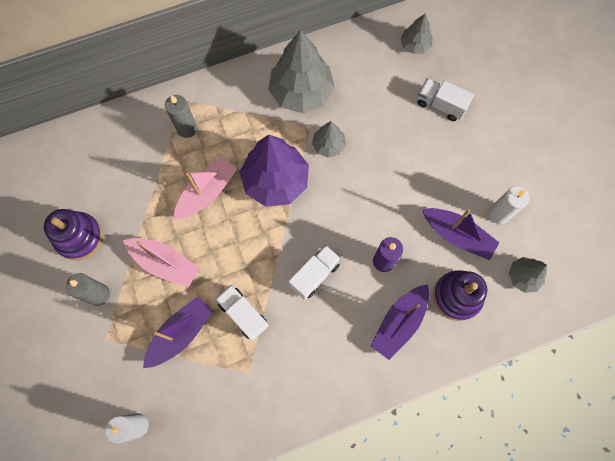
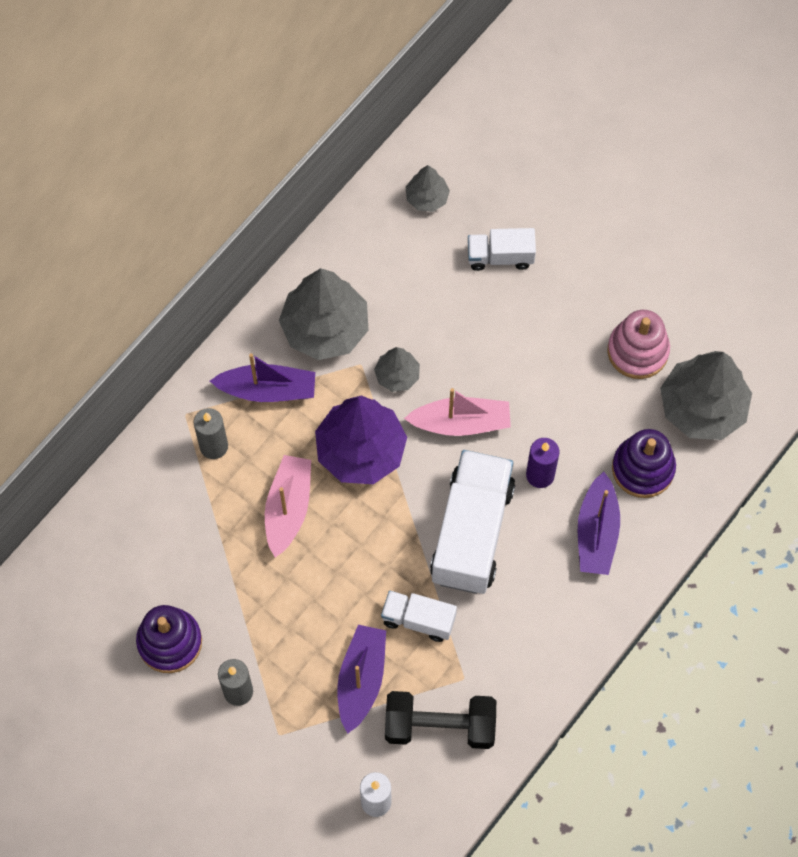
camera: 30 degrees left, 5 degrees down
(165, 263) = (292, 615): pink boat -> pink boat (461, 423)
(212, 397) = (440, 726): none -> black dumbbell
(314, 275) = (472, 532): white truck -> white truck, size x1.91
(457, 236) = (605, 401): purple boat -> purple boat (268, 390)
(498, 214) = (637, 351): white candle -> pink stacking toy
(523, 277) = (702, 407): grey tree -> grey tree, size x1.97

